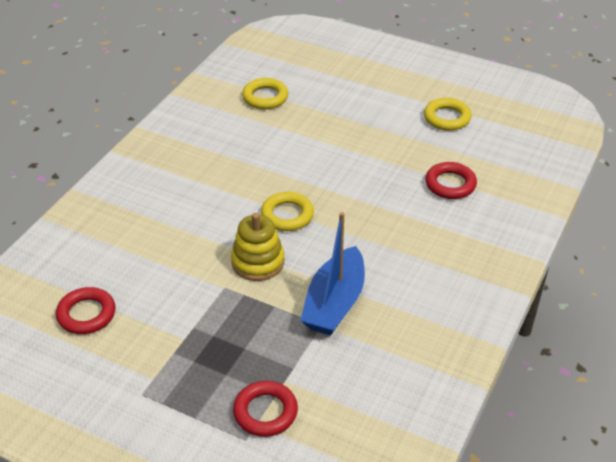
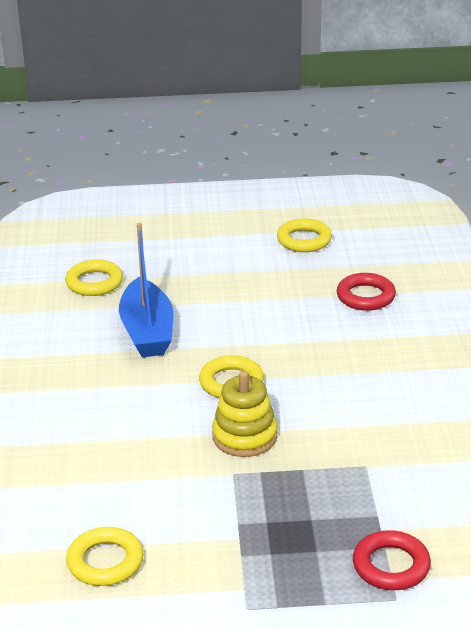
camera: 30 degrees left, 10 degrees down
(86, 314) = (105, 562): red ring -> yellow ring
(334, 303) = (360, 442): blue boat -> blue boat (147, 331)

